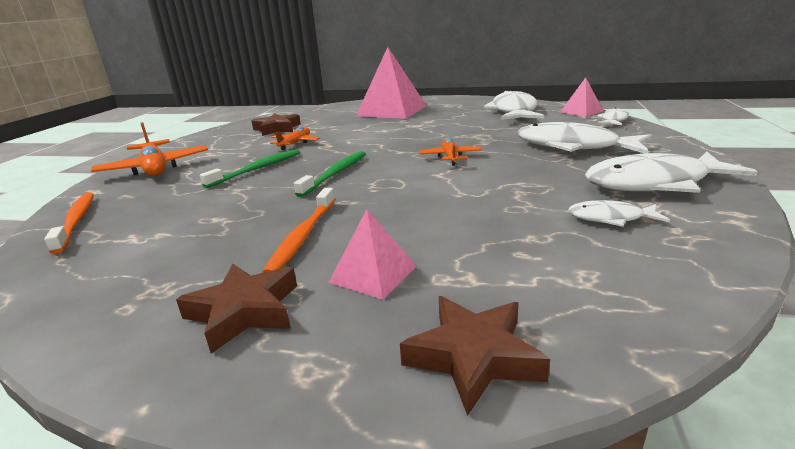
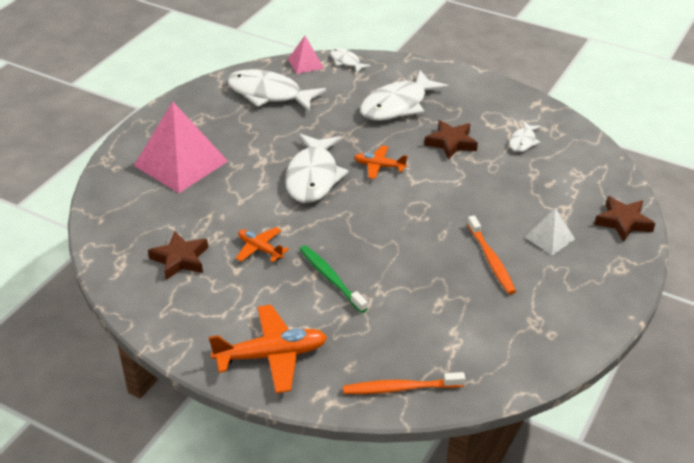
camera: 75 degrees left, 15 degrees up
(244, 311) = (570, 287): brown star -> brown star (451, 143)
(303, 236) = (491, 260): orange toothbrush -> orange toothbrush turned 45 degrees clockwise
(335, 174) = (377, 232): green toothbrush -> none
(373, 274) = (549, 238): pink pyramid -> white pyramid
(654, 183) = (485, 107): white fish -> white fish (313, 177)

